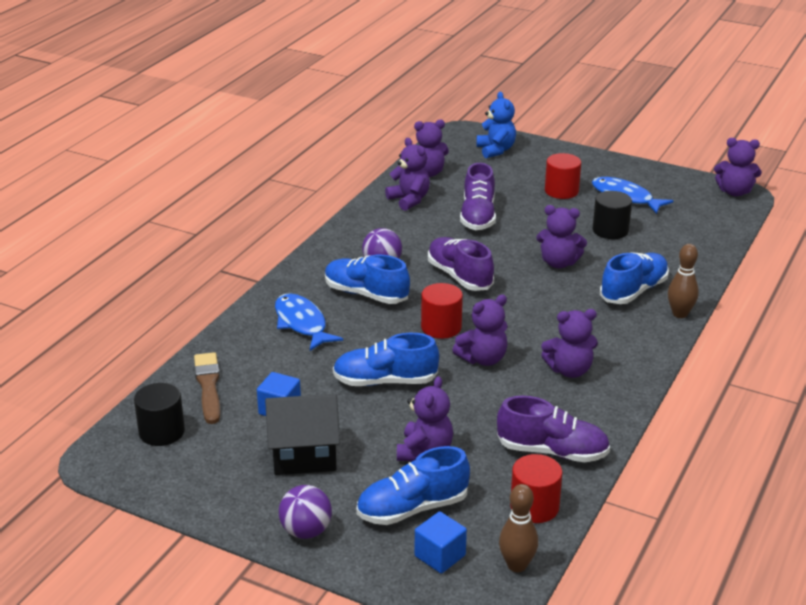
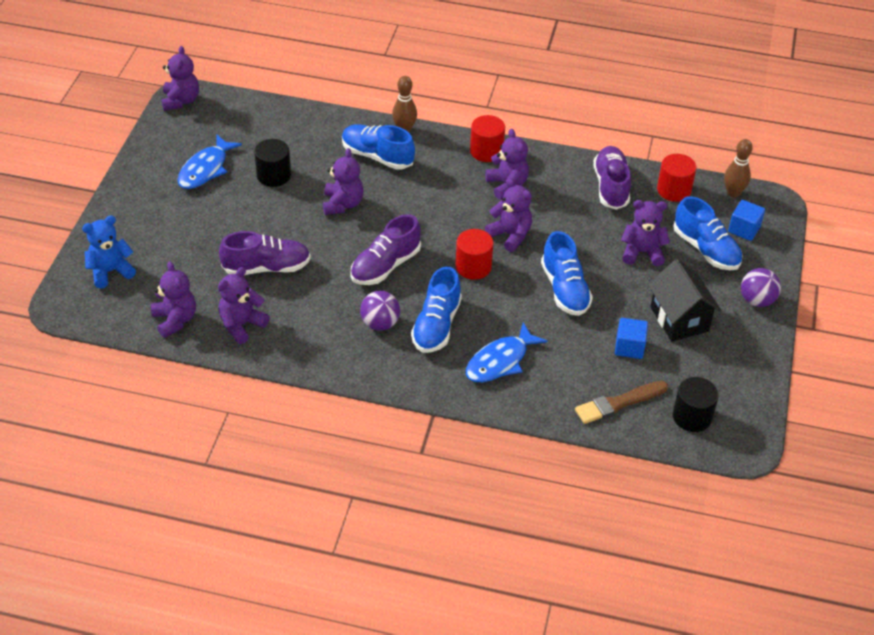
camera: 105 degrees left, 15 degrees up
(561, 191) = (199, 213): red cylinder -> red cylinder (486, 151)

